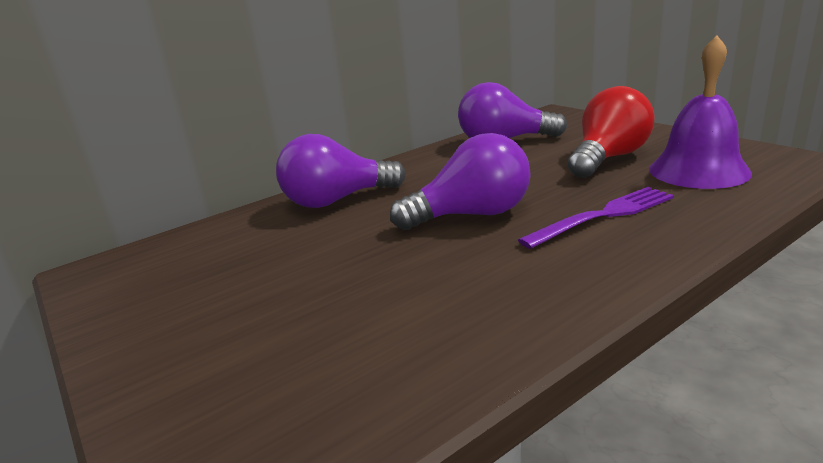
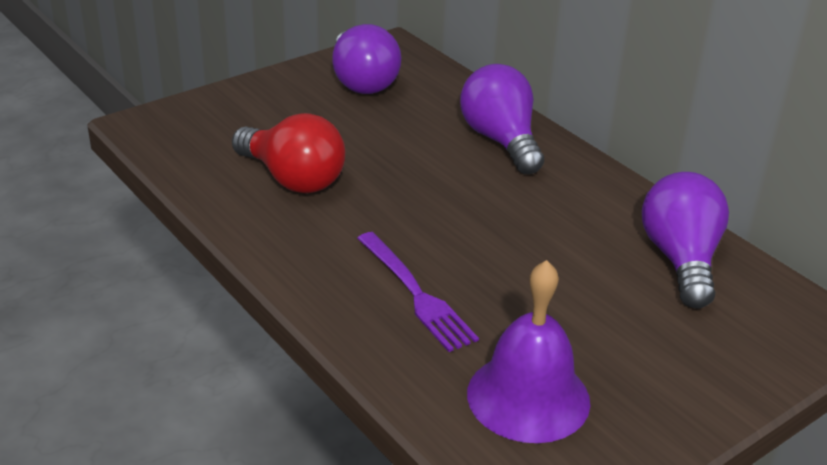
camera: 85 degrees right, 10 degrees up
(472, 215) = (442, 216): purple light bulb -> purple light bulb (362, 81)
(608, 158) = (591, 334): red light bulb -> red light bulb (292, 179)

